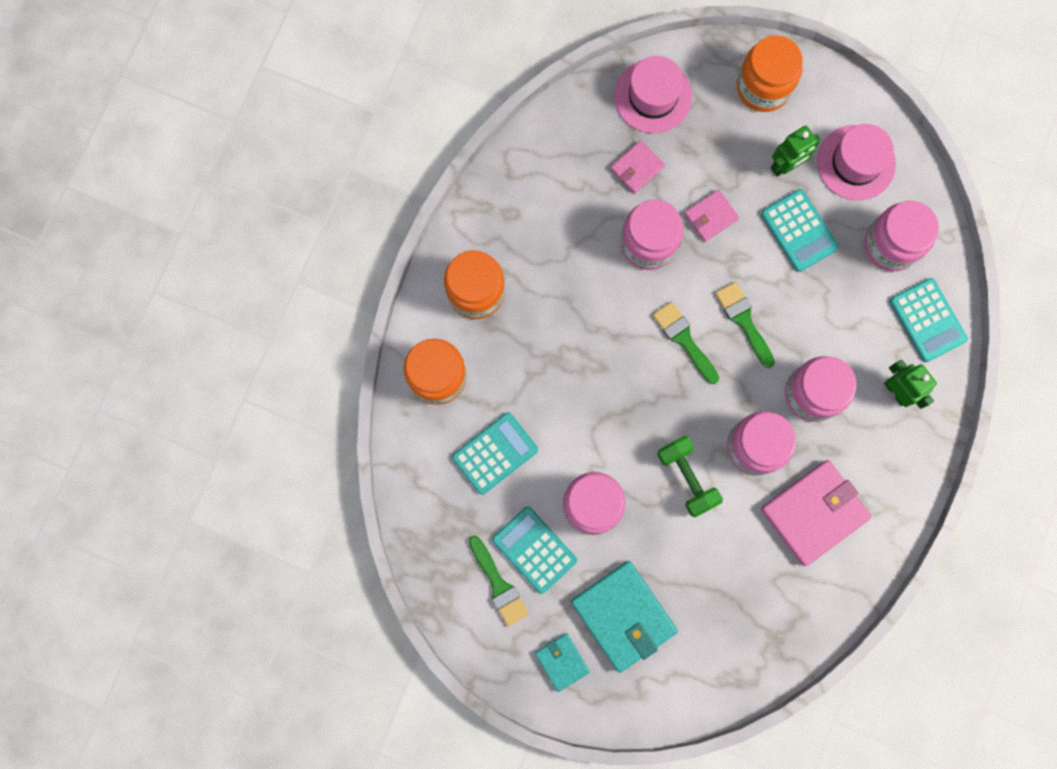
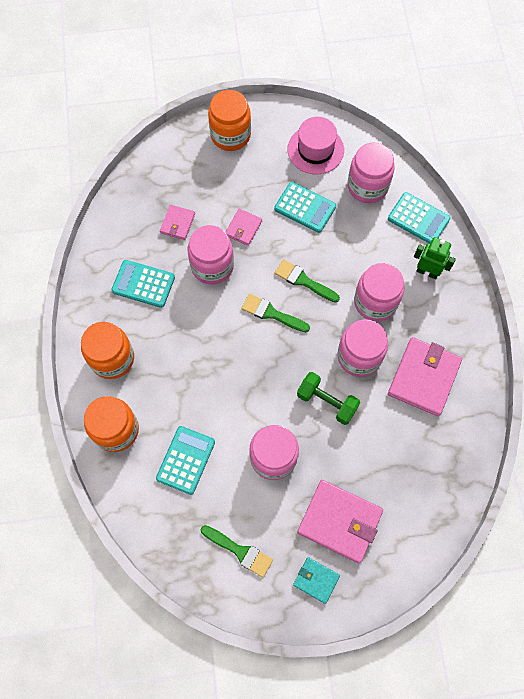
camera: 30 degrees left, 10 degrees down
(534, 550) = (251, 511): turquoise calculator -> turquoise calculator (143, 284)
(623, 616) = (339, 521): turquoise wallet -> pink wallet
(653, 96) = (163, 175): pink hat -> none
(785, 166) = (273, 173): green robot -> none

